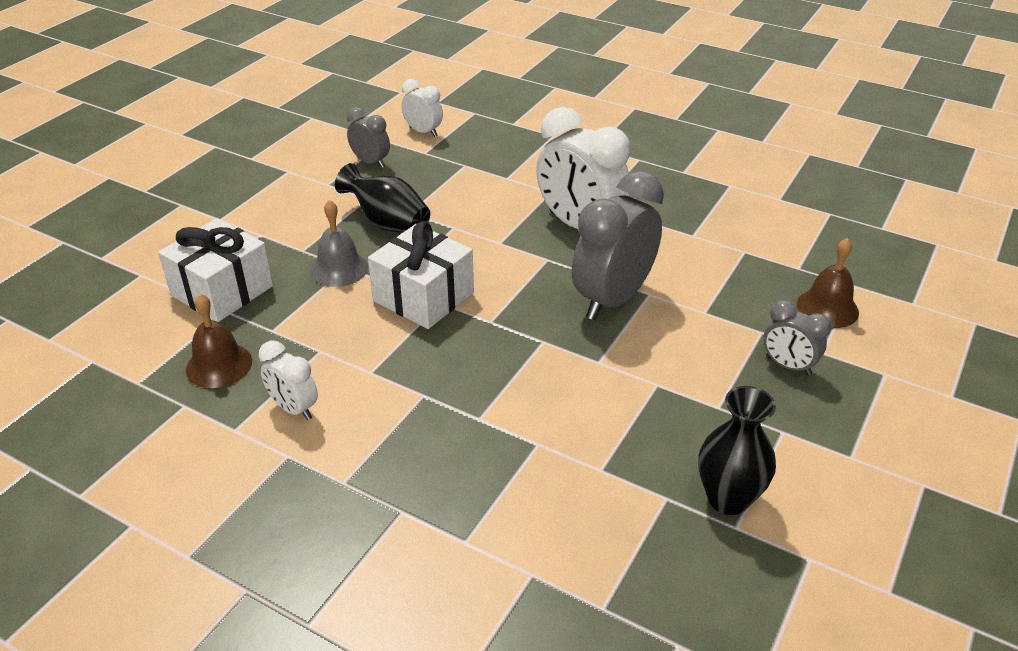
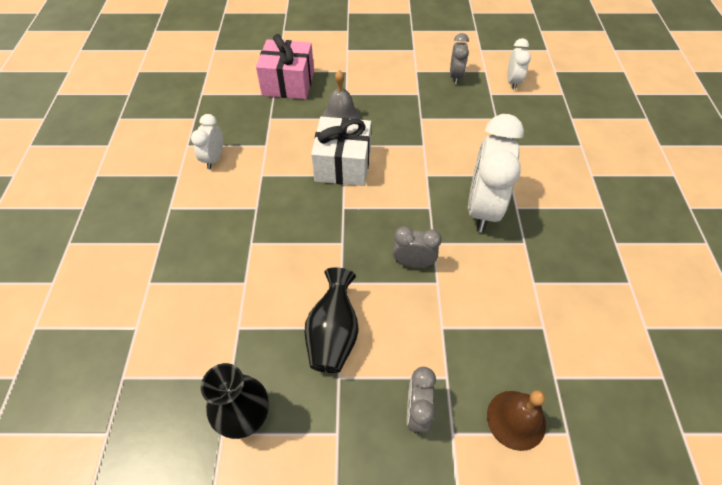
camera: 60 degrees right, 15 degrees up
(219, 365) = (230, 114): brown bell -> none
(222, 291) = (288, 83): white gift -> pink gift
(388, 223) = (401, 114): black vase -> black vase (333, 334)
(613, 299) = (413, 263): grey clock -> grey clock, size x0.51

